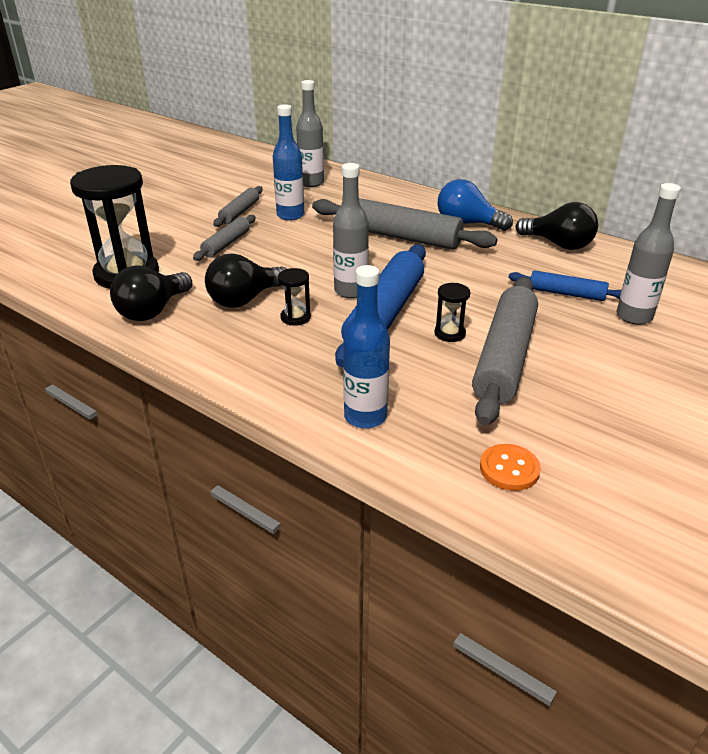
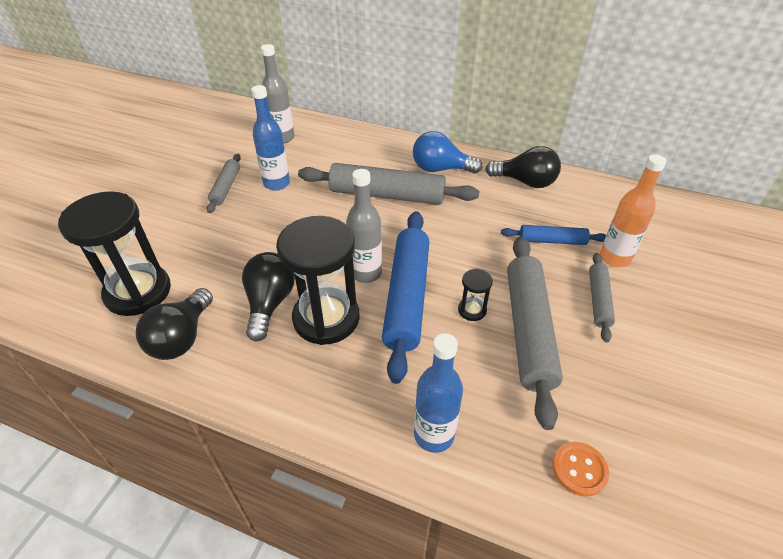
camera: 15 degrees left, 10 degrees up
(226, 244) = (227, 232): grey rolling pin -> grey rolling pin (598, 300)
(245, 299) = (270, 303): black light bulb -> black light bulb turned 150 degrees clockwise
(295, 317) = (326, 318): black hourglass -> black hourglass, size x2.31
(634, 316) = (614, 258): grey bottle -> orange bottle

